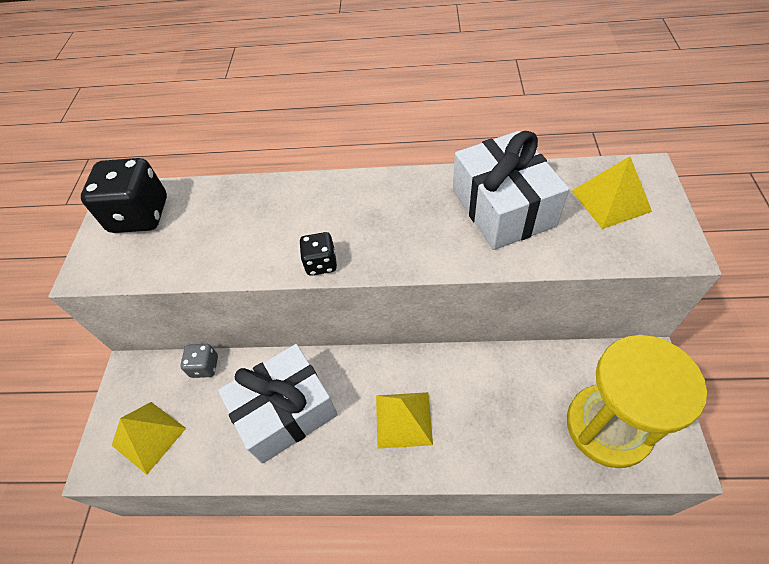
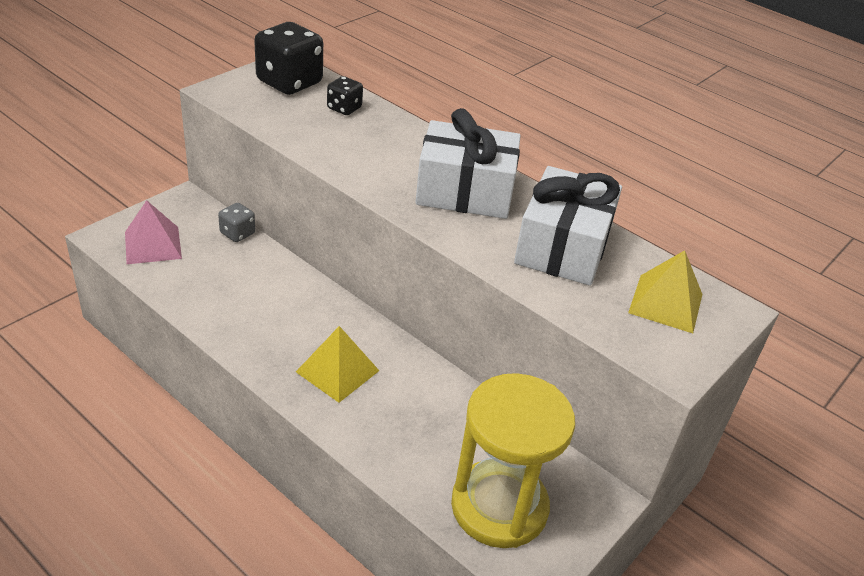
camera: 30 degrees right, 15 degrees down
(148, 436) = (152, 245): yellow pyramid -> pink pyramid
(286, 412) = (259, 301): white gift -> white gift (465, 191)
(321, 263) = (373, 186): black dice -> black dice (344, 108)

